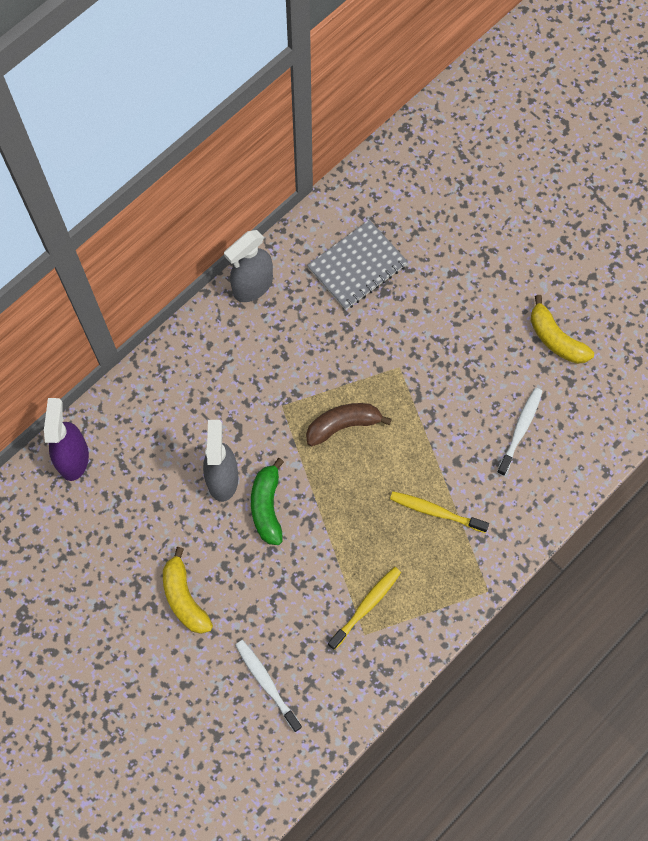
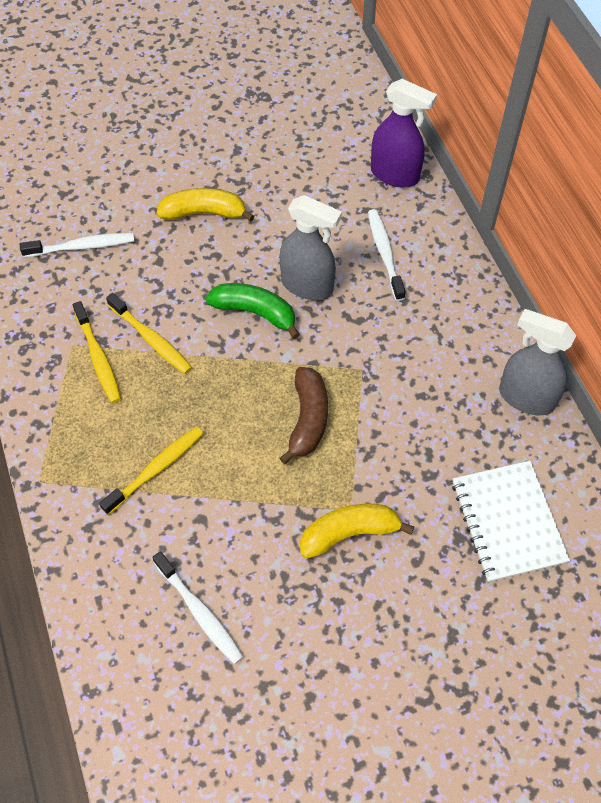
camera: 115 degrees right, 10 degrees down
(163, 432) = (385, 253): none -> white toothbrush
(252, 286) = (526, 397): grey spray bottle -> grey spray bottle turned 45 degrees counterclockwise
(329, 574) = (151, 339): none -> yellow toothbrush
(357, 266) = (508, 522): grey notebook -> white notebook
(555, 339) = (297, 724): yellow banana -> yellow banana (349, 533)

